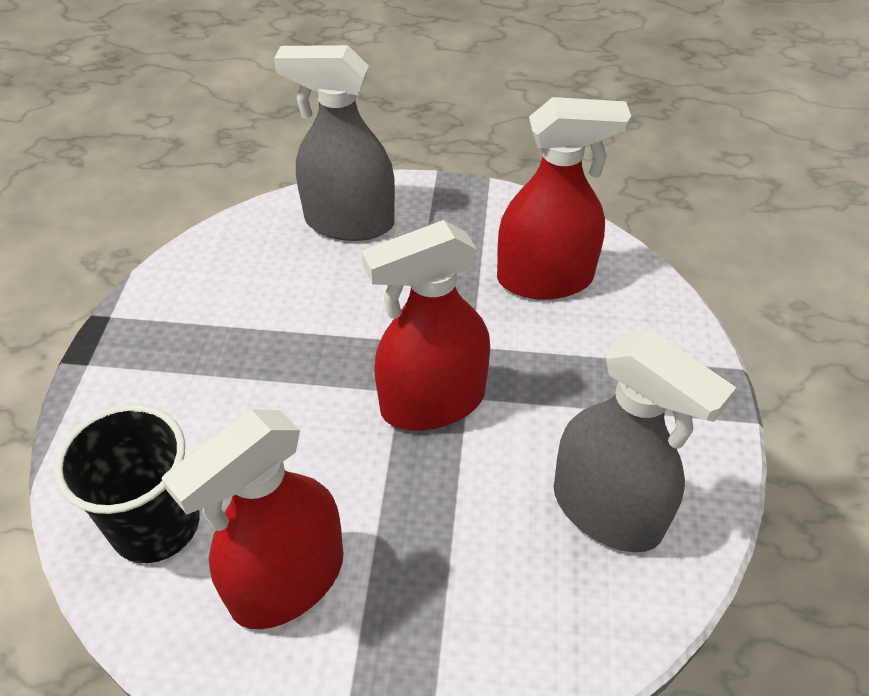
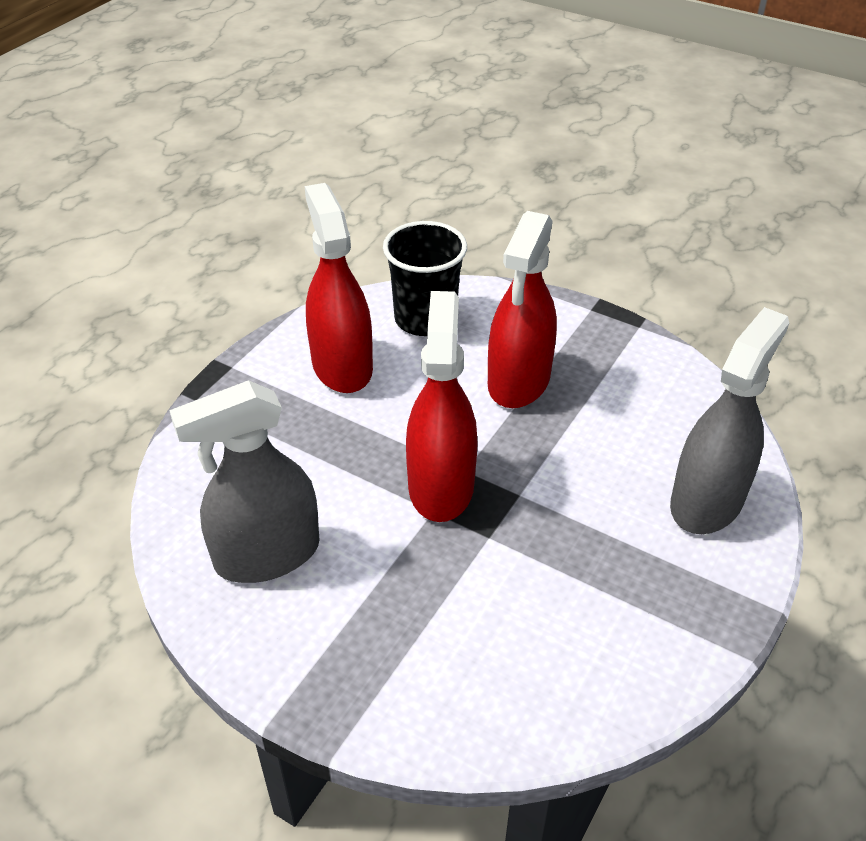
camera: 115 degrees right, 5 degrees down
(545, 279) = (549, 635): red spray bottle -> red spray bottle (519, 381)

